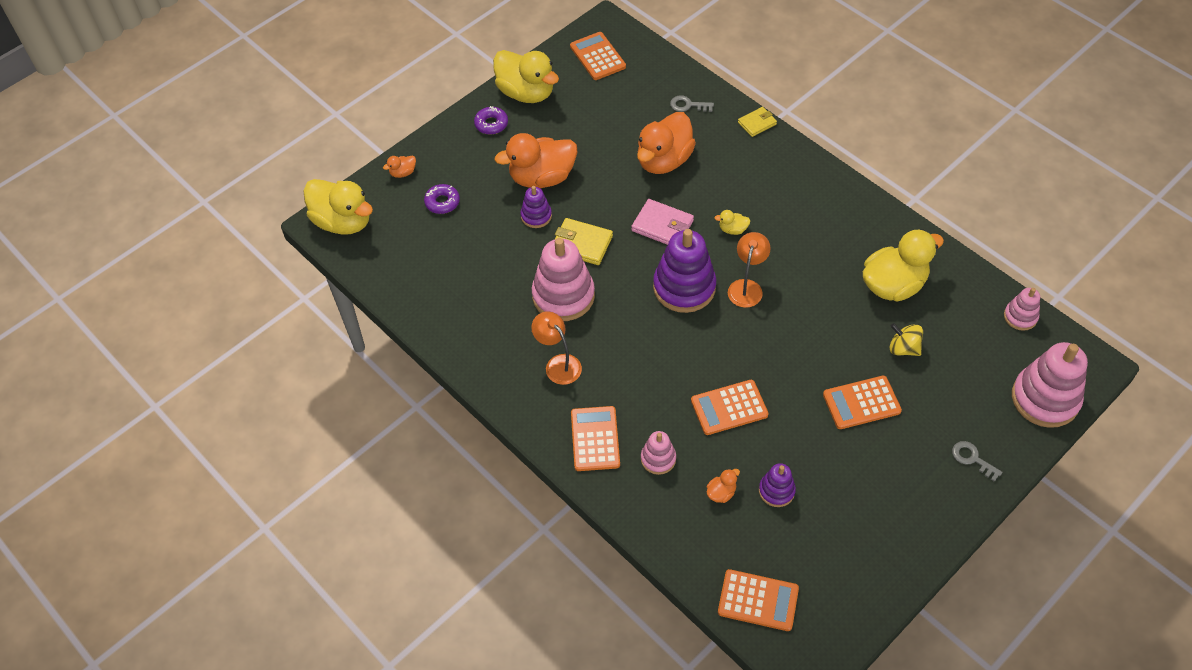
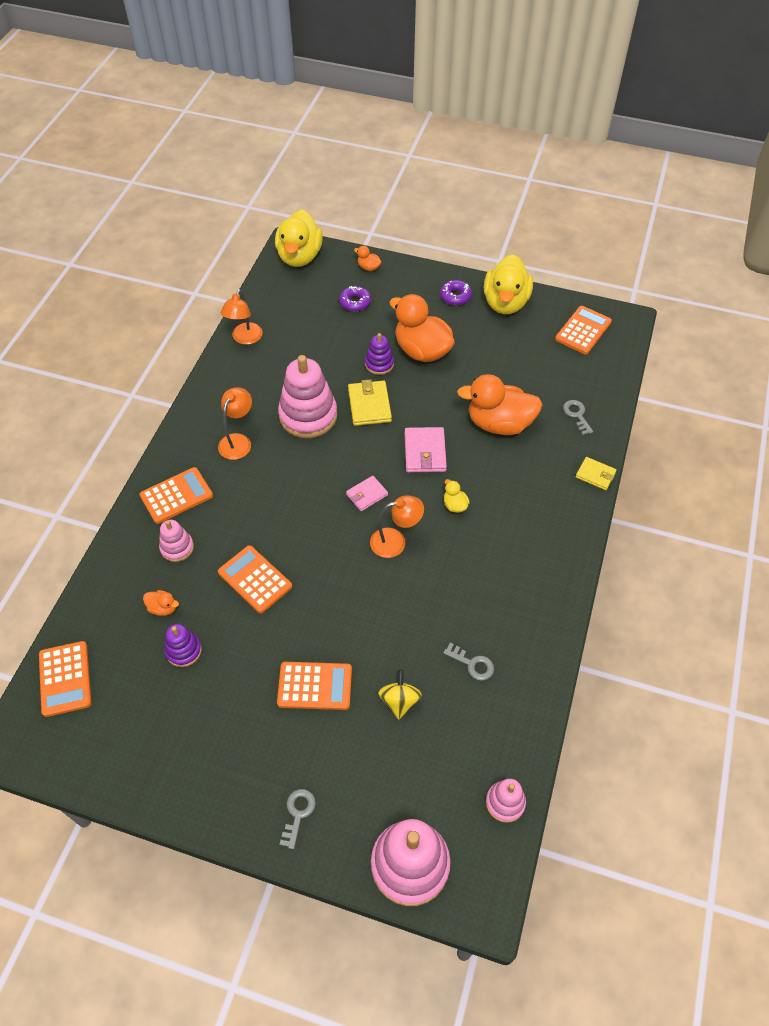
camera: 60 degrees right, 0 degrees up
(426, 310) = (245, 338): none -> orange lamp
(684, 287) = (367, 495): purple stacking toy -> pink wallet
(861, 403) = (315, 686): orange calculator -> orange calculator turned 135 degrees clockwise
(893, 285) = (472, 664): yellow duck -> grey key

